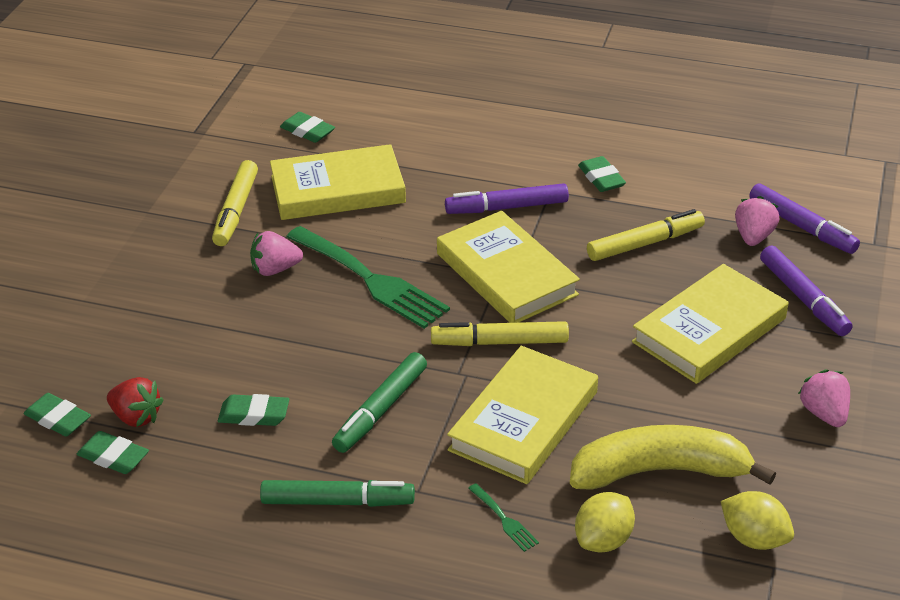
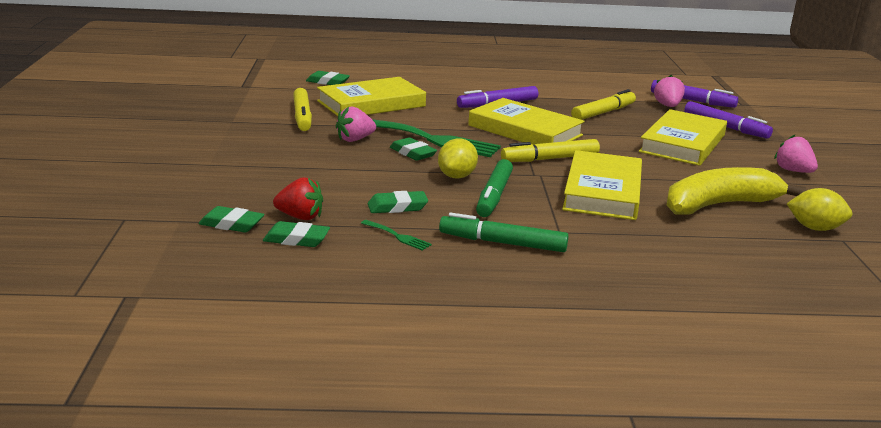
camera: 20 degrees left, 15 degrees down
(337, 501) = (503, 243): green marker -> green marker turned 150 degrees counterclockwise
(504, 520) = (637, 238): green fork -> green fork (398, 236)
(601, 178) = (548, 90): green eraser -> green eraser (412, 153)
(603, 540) = (717, 240): yellow lemon -> yellow lemon (457, 176)

